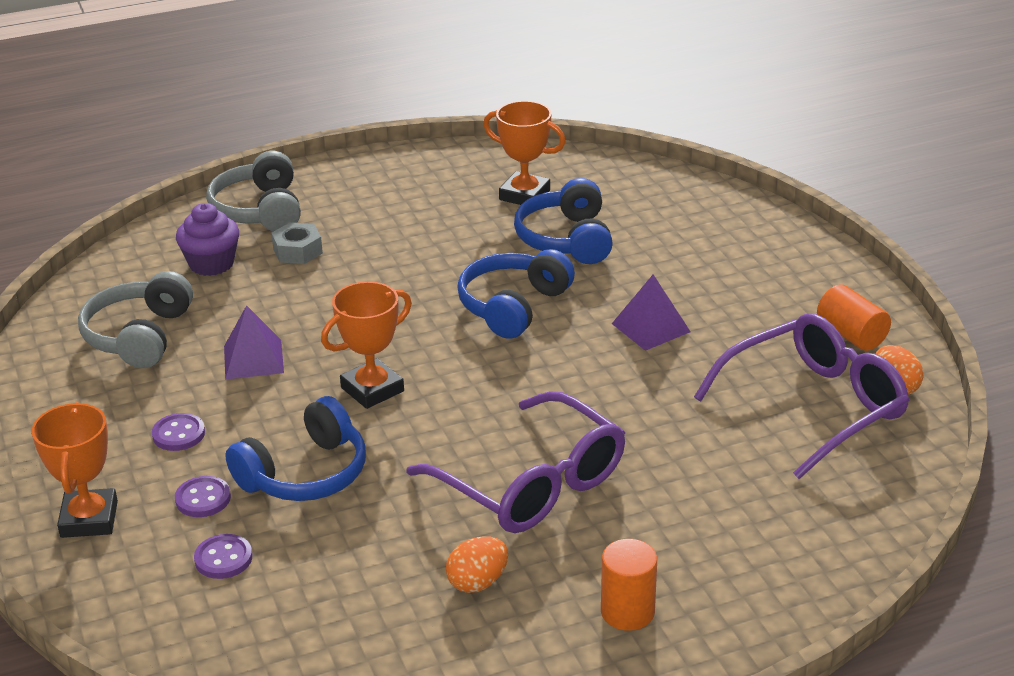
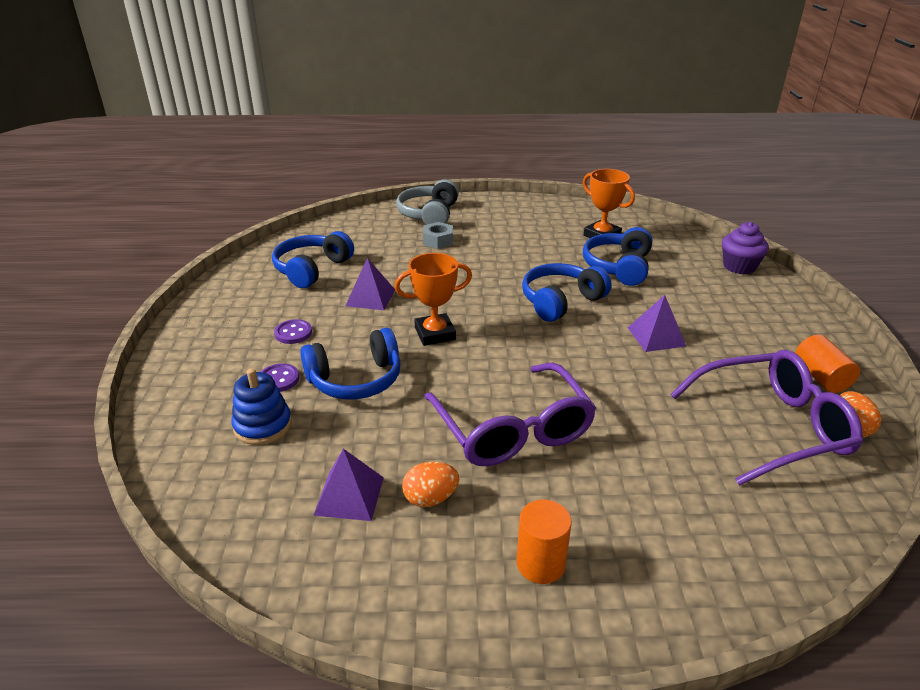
camera: 20 degrees right, 0 degrees up
(89, 519) = (200, 374): orange trophy -> none
(139, 336) = (312, 269): grey headphones -> blue headphones
(211, 264) = (382, 238): purple cupcake -> purple cupcake (739, 267)
(223, 558) = (263, 425): purple button -> blue stacking toy
(383, 605) = (349, 495): none -> purple pyramid

